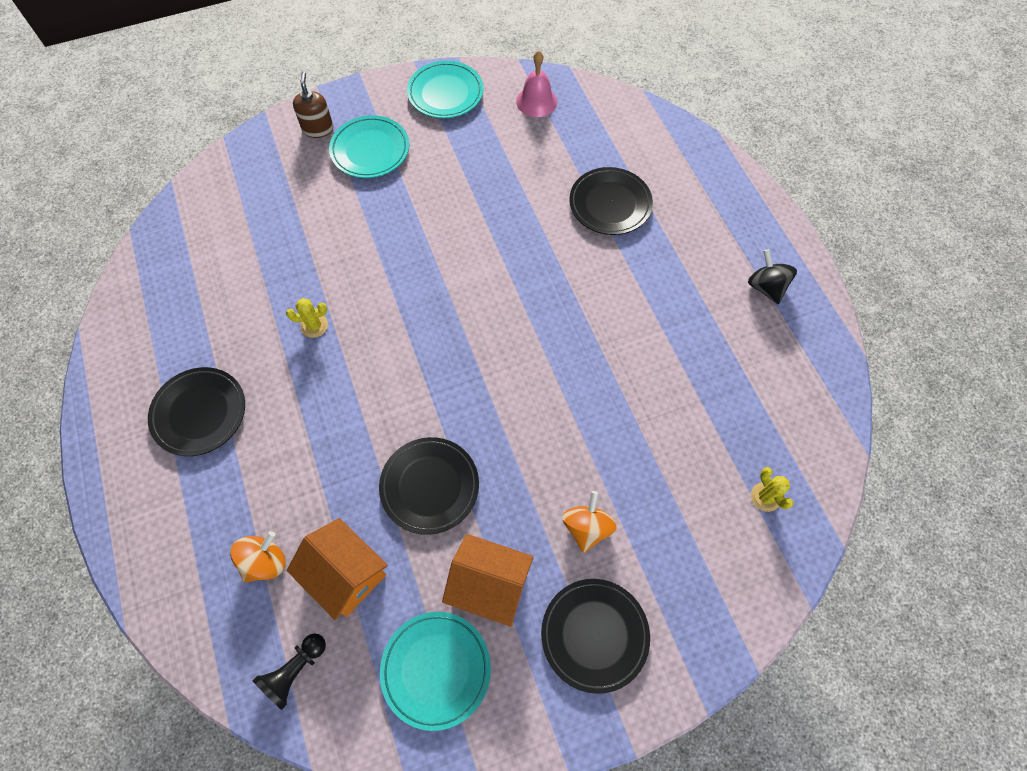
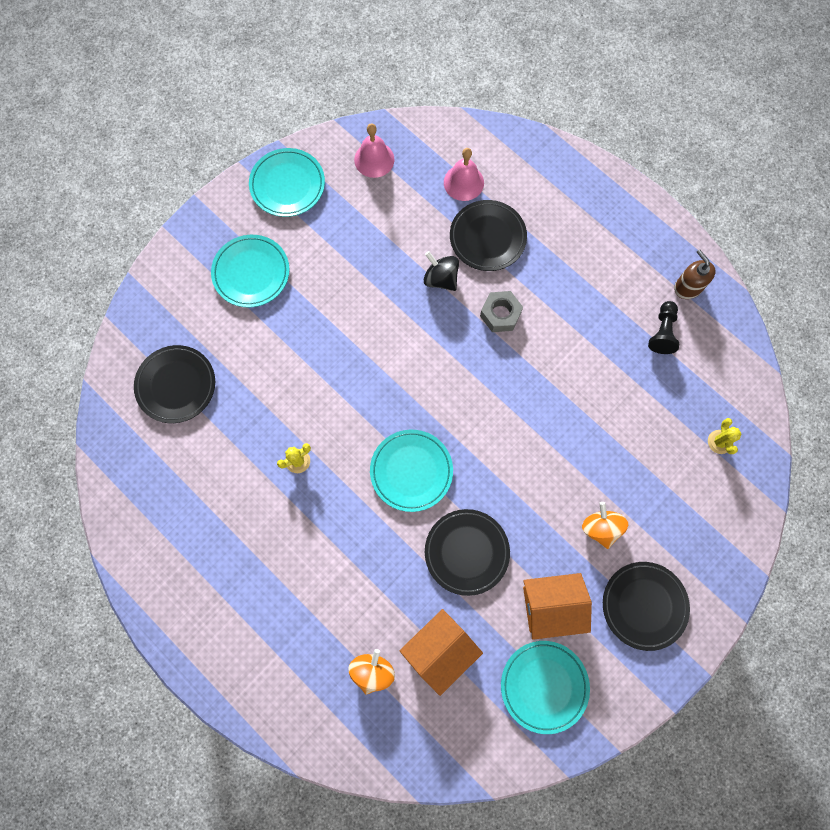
camera: 25 degrees left, 10 degrees up
(199, 413) = (247, 580): black plate -> black plate (176, 385)
(294, 671) = (442, 738): black pawn -> black pawn (662, 332)
(318, 129) = (190, 271): brown soap dispenser -> brown soap dispenser (688, 287)
(346, 574) = (440, 650): orange house -> orange house turned 60 degrees counterclockwise
(418, 382) = (411, 471): none -> turquoise plate
(587, 276) = (500, 314): none -> grey nut
(611, 149) = (463, 182): none -> pink bell
(765, 497) = (719, 442): yellow cactus -> yellow cactus turned 45 degrees clockwise
(766, 287) = (647, 261): black spinning top -> black spinning top (441, 278)

